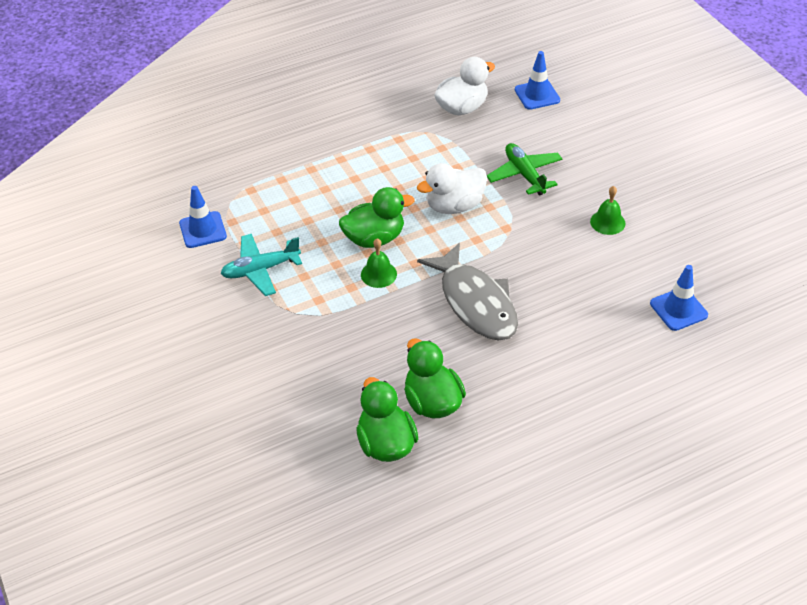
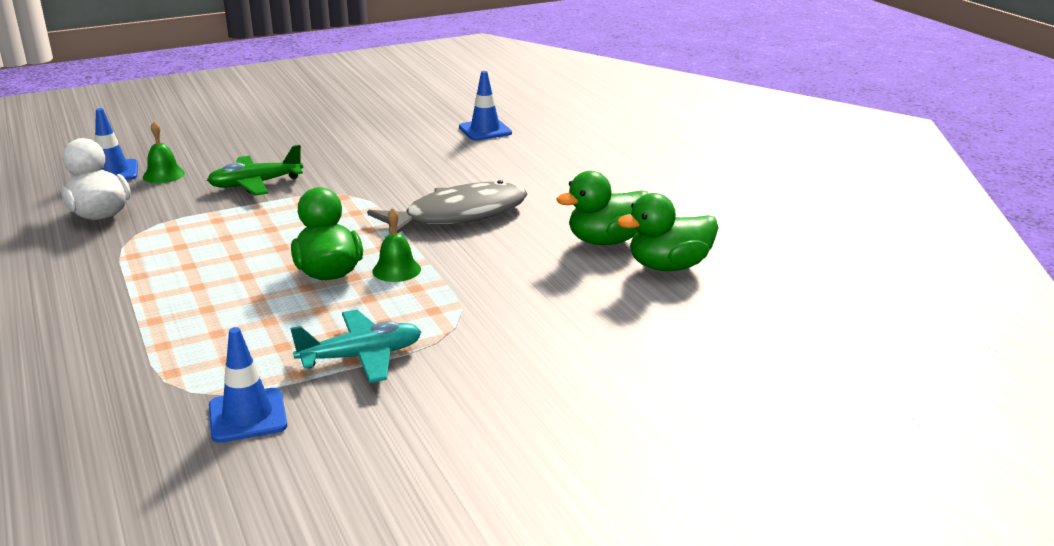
camera: 90 degrees left, 20 degrees down
(261, 270) = (361, 357): turquoise plane -> turquoise plane turned 90 degrees counterclockwise
(454, 206) = (290, 223): white duck -> none
(607, 222) = (354, 150): green bell -> green bell (163, 175)

